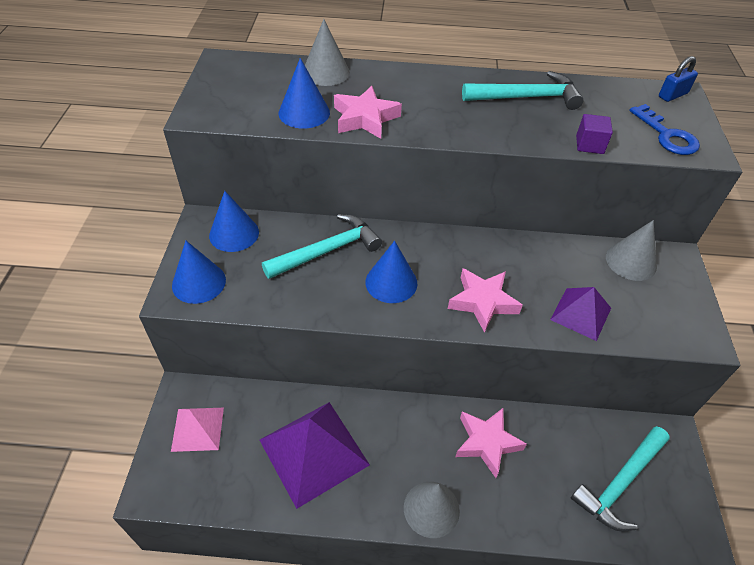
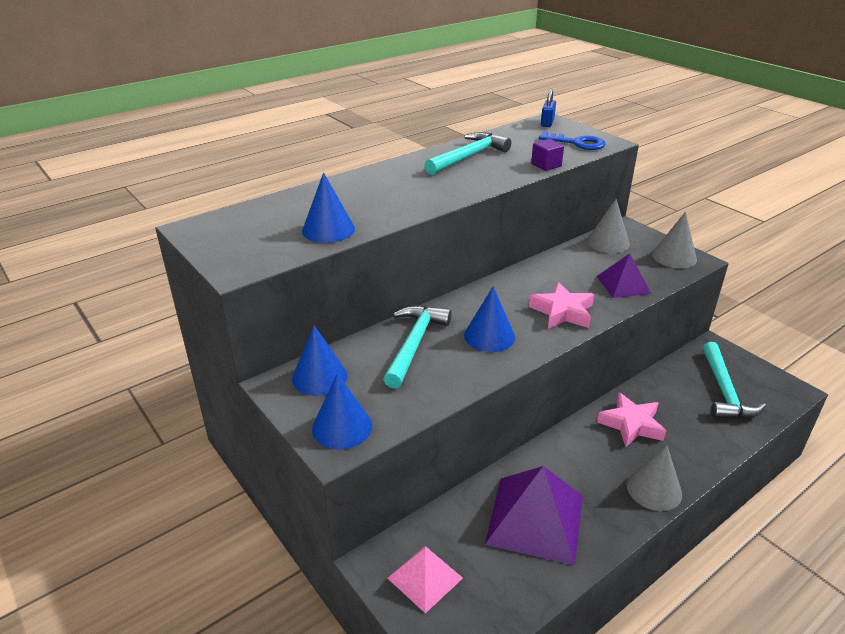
camera: 40 degrees left, 15 degrees down
(326, 72) = (300, 199): grey cone -> grey cone (674, 257)
(365, 118) = (381, 213): pink star -> none

